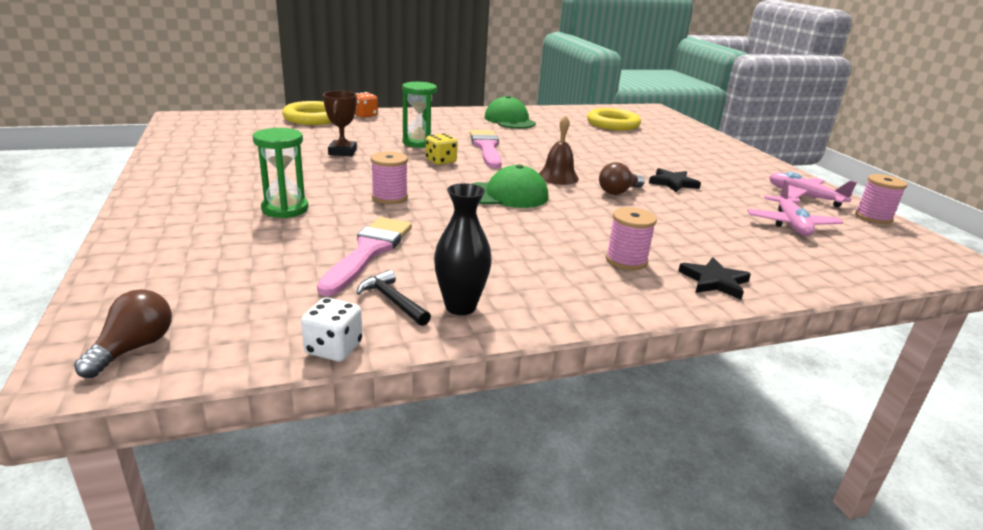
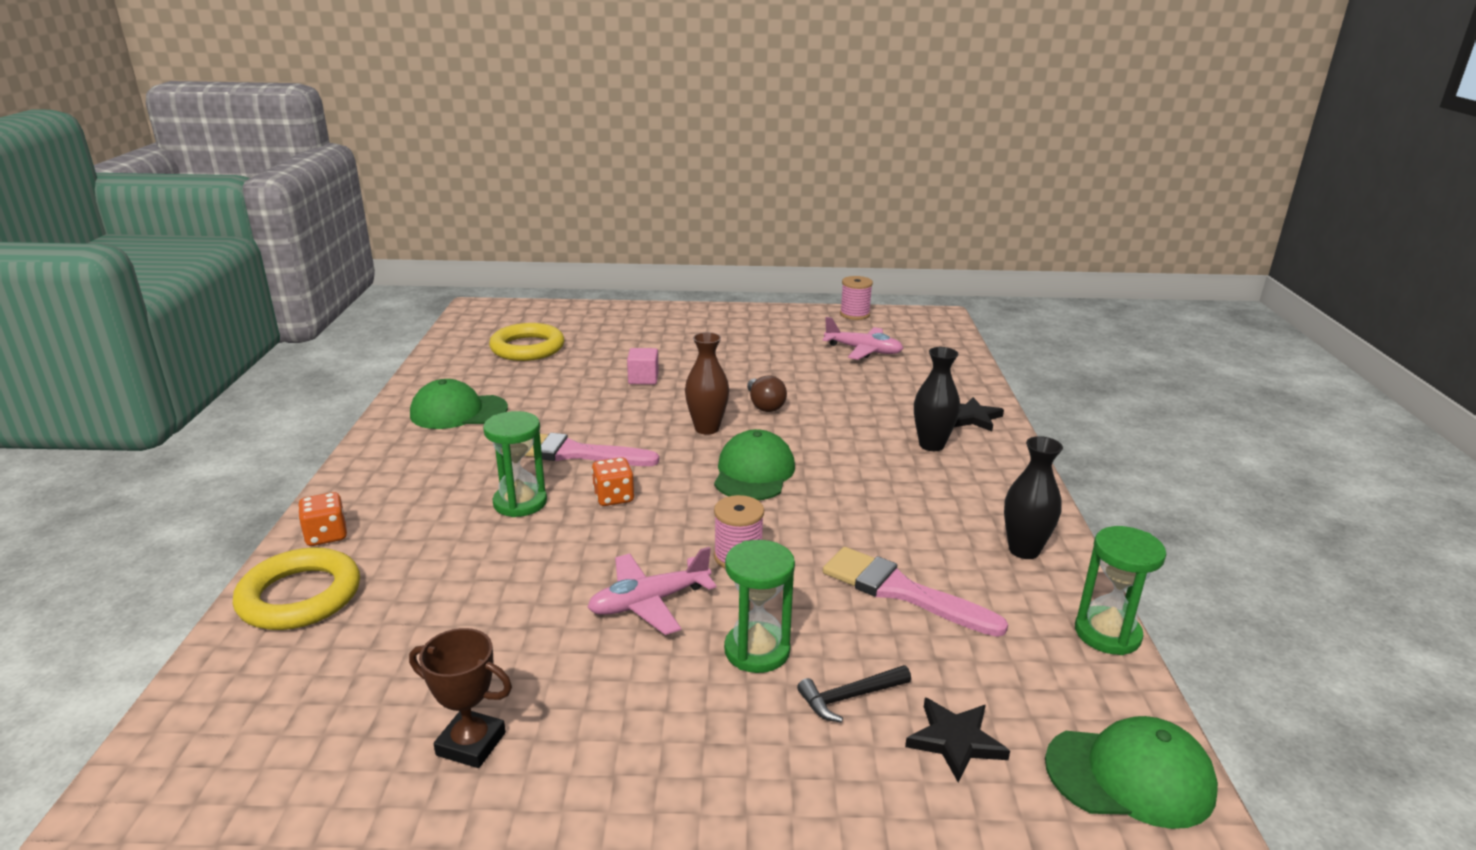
camera: 70 degrees left, 0 degrees up
(133, 348) = (1130, 776): brown light bulb -> green cap
(333, 348) = (1107, 633): white dice -> green hourglass
(342, 152) = (527, 578): brown trophy -> brown trophy (471, 744)
(392, 301) = (1015, 588): black hammer -> black hammer (850, 697)
(441, 161) = (614, 497): yellow dice -> orange dice
(558, 177) = (707, 428): brown bell -> brown vase
(611, 154) = (643, 379): none -> pink cube
(626, 260) = (931, 445): pink spool -> black vase
(673, 183) = (748, 371): black star -> black star (955, 741)
(804, 197) = (802, 324): pink plane -> pink plane (649, 602)

